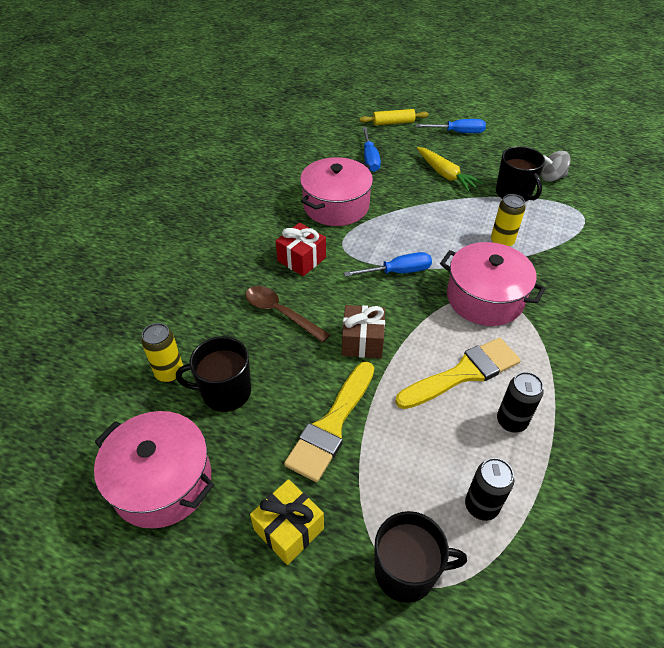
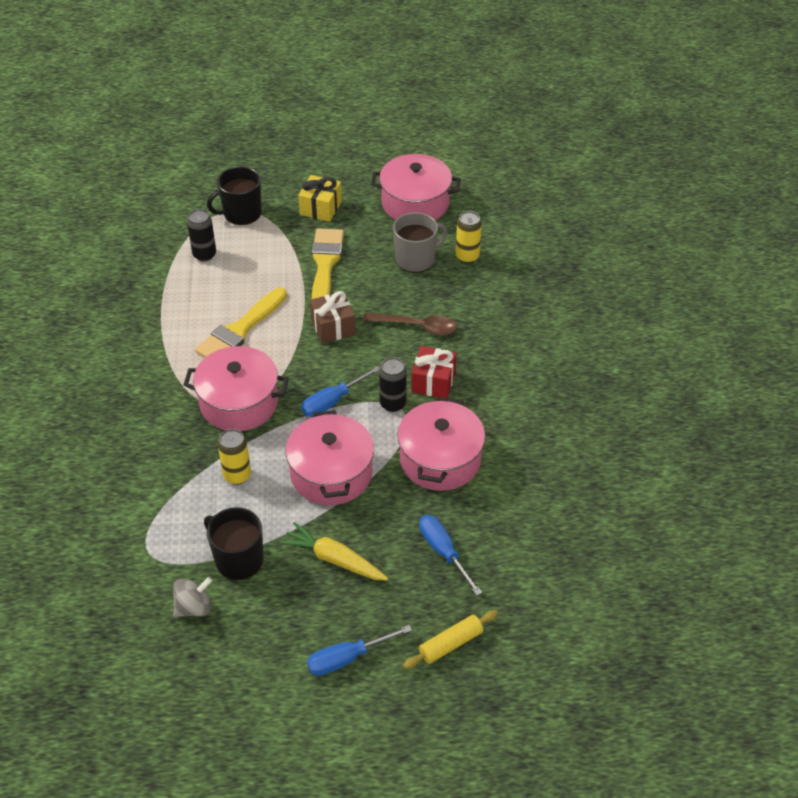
camera: 155 degrees right, 0 degrees up
(225, 391) = (416, 259): black mug -> grey mug
(424, 221) = (331, 473): none -> pink pot
(511, 421) = (194, 309): black can -> black can (393, 404)

